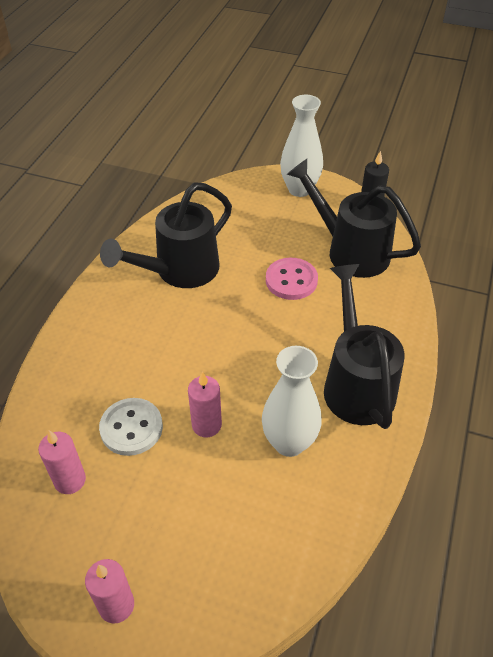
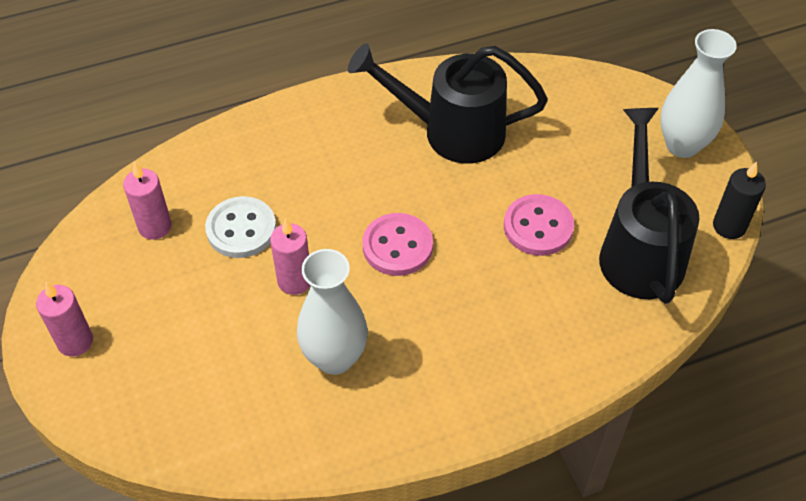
camera: 50 degrees right, 5 degrees up
(236, 353) = (397, 246): none -> pink button
(356, 383) = (459, 369): black watering can -> none

